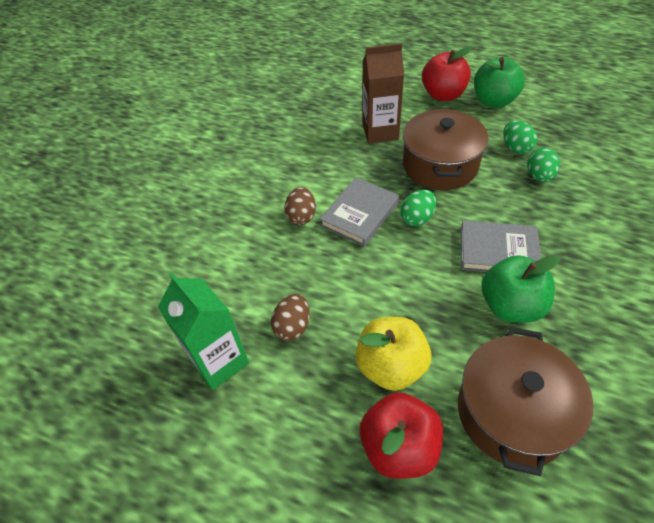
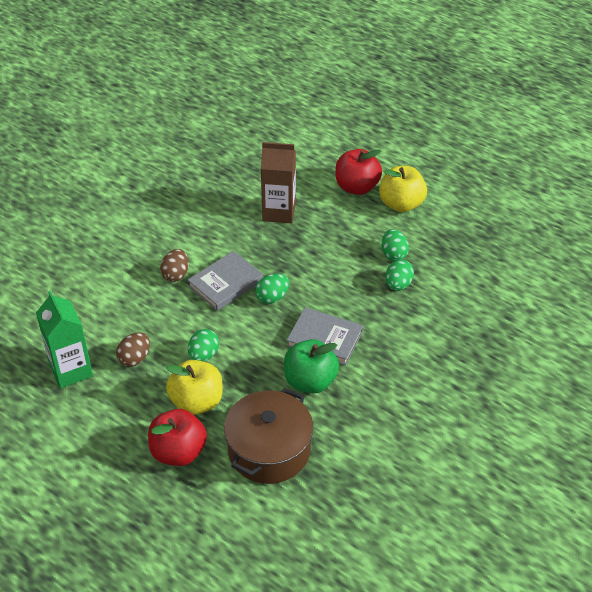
camera: 10 degrees right, 5 degrees down
(372, 302) = (203, 355): none -> green egg
(440, 165) = (316, 255): brown pot -> none
(493, 101) = (401, 204): green apple -> yellow apple

